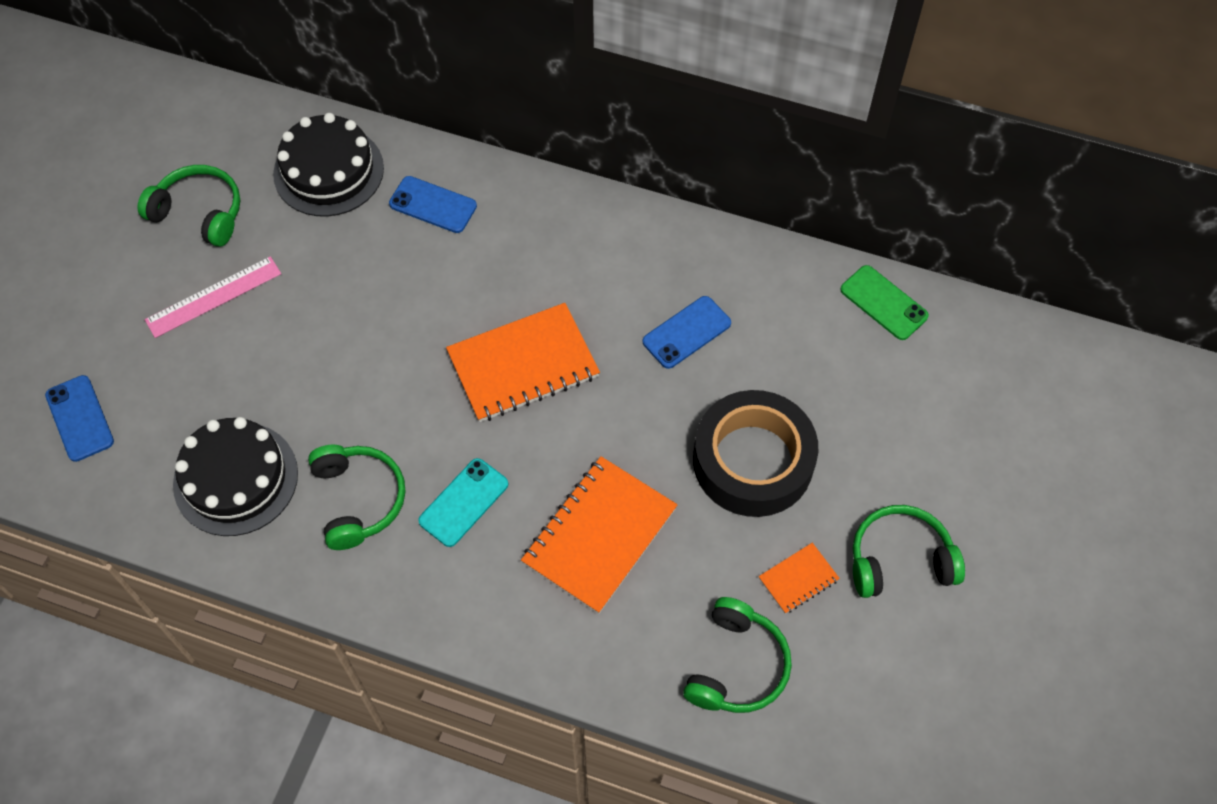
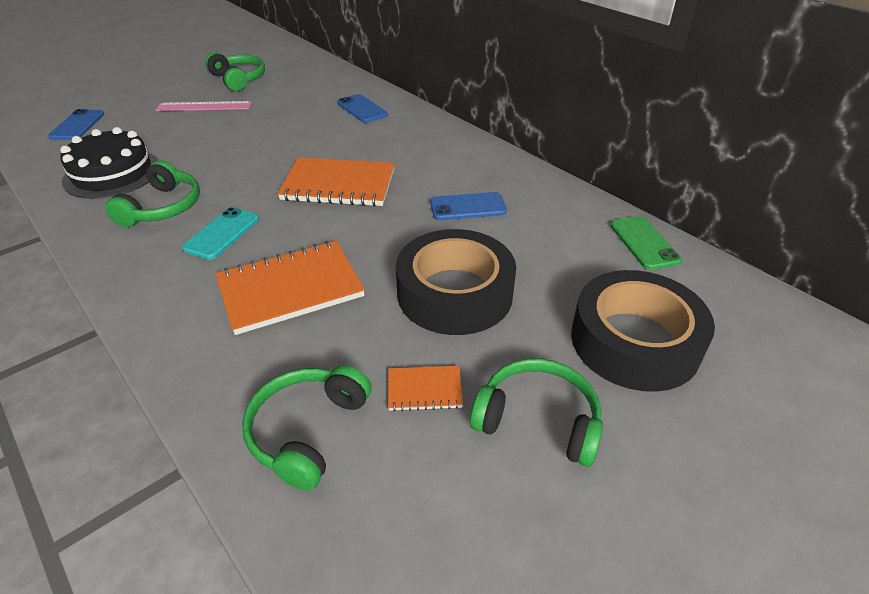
camera: 30 degrees right, 20 degrees down
(328, 171) = (321, 84): black cake -> none
(463, 502) = (222, 233): turquoise phone -> turquoise phone turned 45 degrees counterclockwise
(737, 666) = (307, 431): green headphones -> green headphones turned 150 degrees clockwise
(932, 438) = (634, 341): none -> black tape

